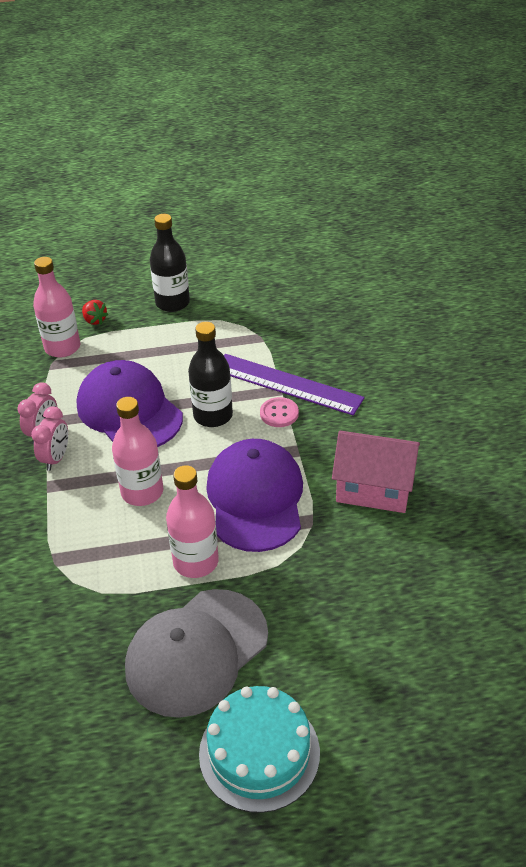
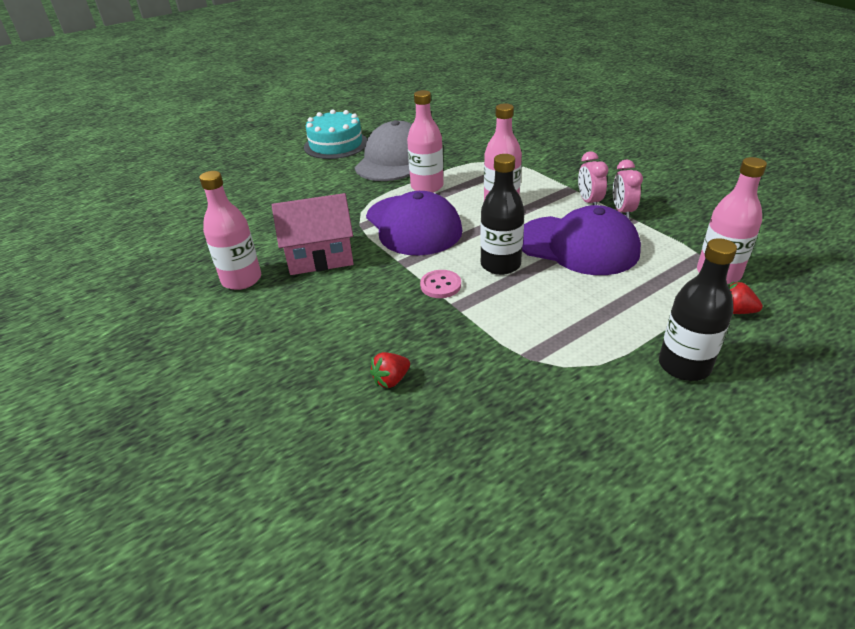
camera: 155 degrees right, 5 degrees down
(286, 384) = (454, 314): purple ruler -> none
(362, 353) = (391, 380): none -> red strawberry
(462, 488) = (241, 279): none -> pink bottle

